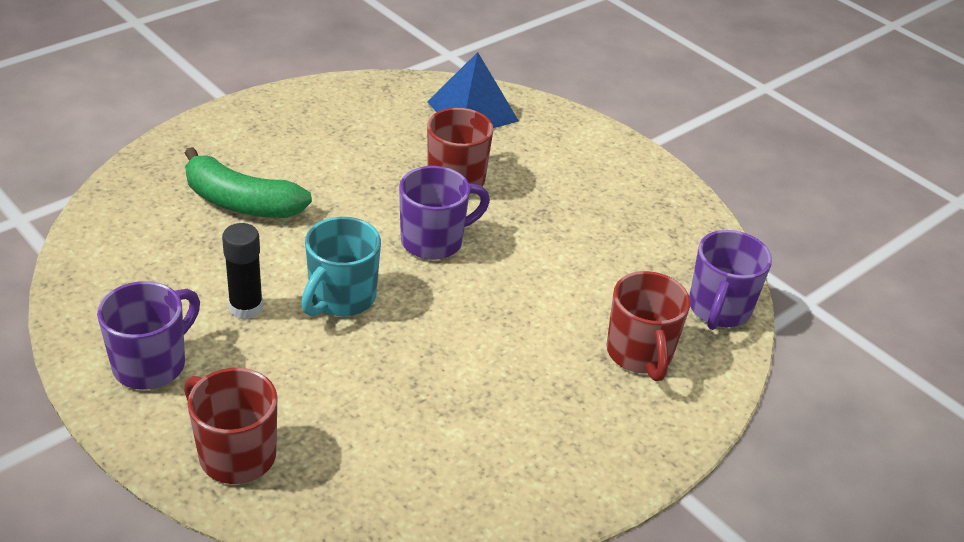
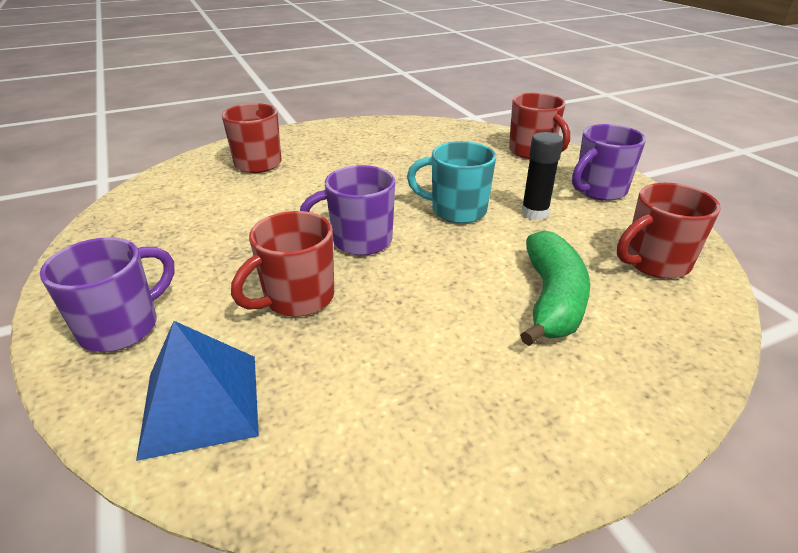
camera: 160 degrees left, 5 degrees down
(129, 253) = (654, 263): none -> red mug
(241, 202) = (552, 299): green banana -> green banana turned 60 degrees clockwise
(341, 298) = (456, 211): turquoise mug -> turquoise mug turned 120 degrees counterclockwise
(718, 309) = (175, 176): purple mug -> purple mug (122, 327)

